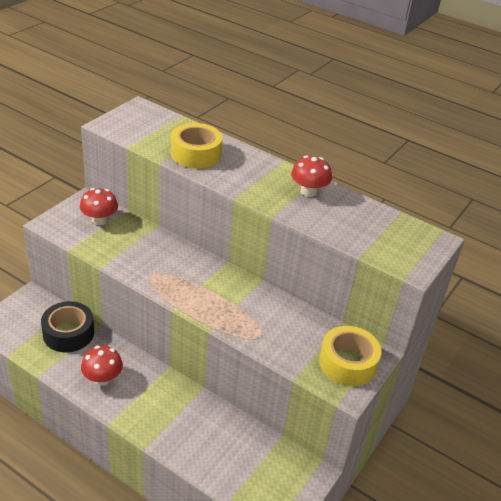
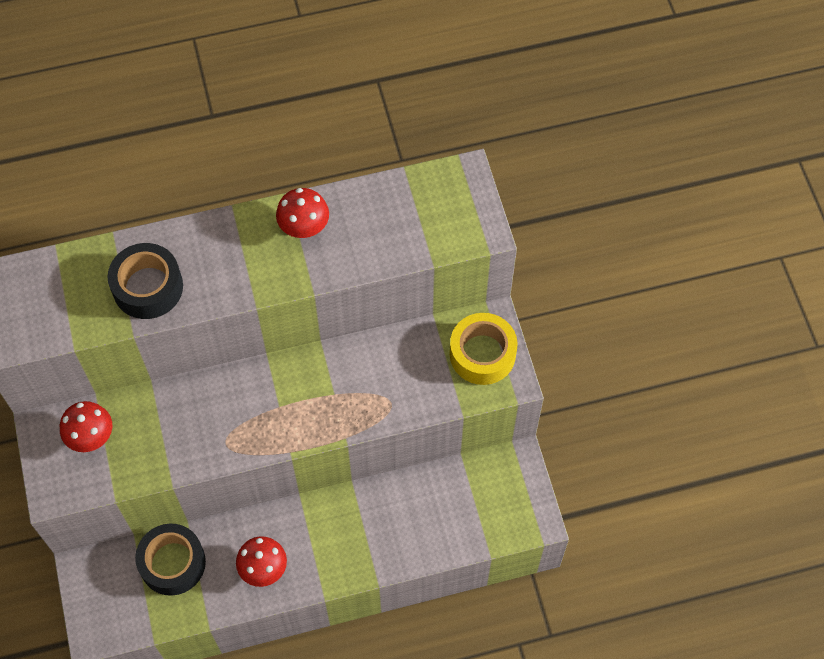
camera: 45 degrees left, 25 degrees up
(196, 154) = (148, 287): yellow tape -> black tape

